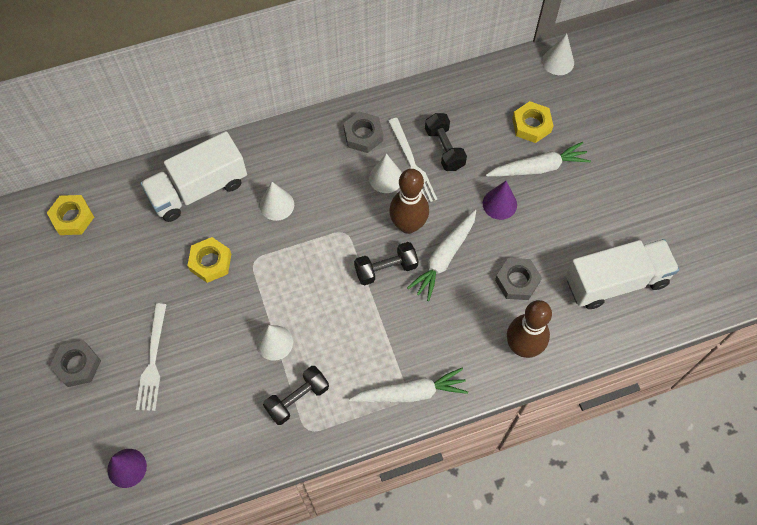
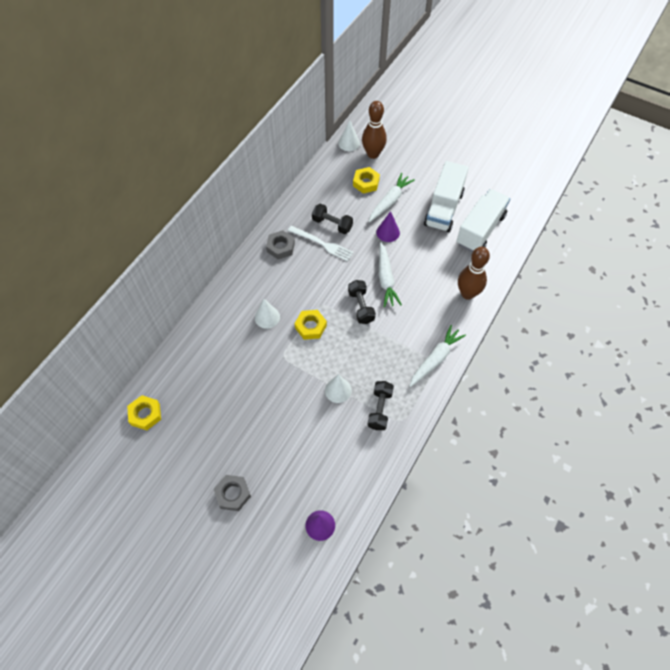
camera: 40 degrees left, 5 degrees down
(152, 360) = (277, 455): white fork -> none
(198, 189) = (211, 341): white truck -> white truck (443, 209)
(210, 262) = (258, 375): yellow nut -> yellow nut (310, 326)
(386, 178) = (315, 260): white cone -> none
(386, 269) = (361, 307): black dumbbell -> black dumbbell turned 45 degrees counterclockwise
(408, 225) = (351, 276): brown bowling pin -> brown bowling pin (373, 154)
(517, 281) = (433, 264): grey nut -> none

